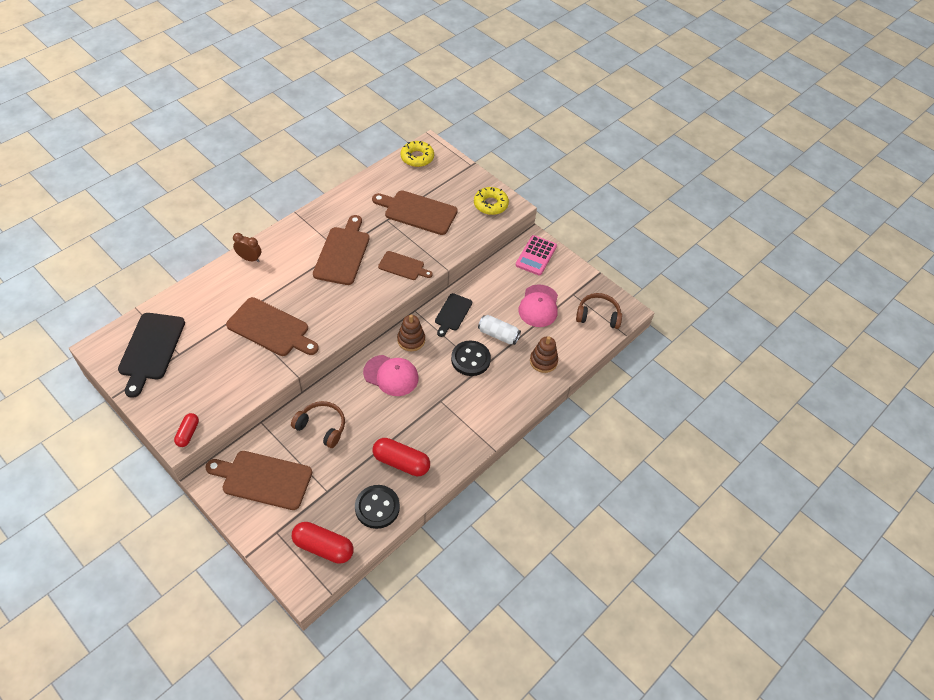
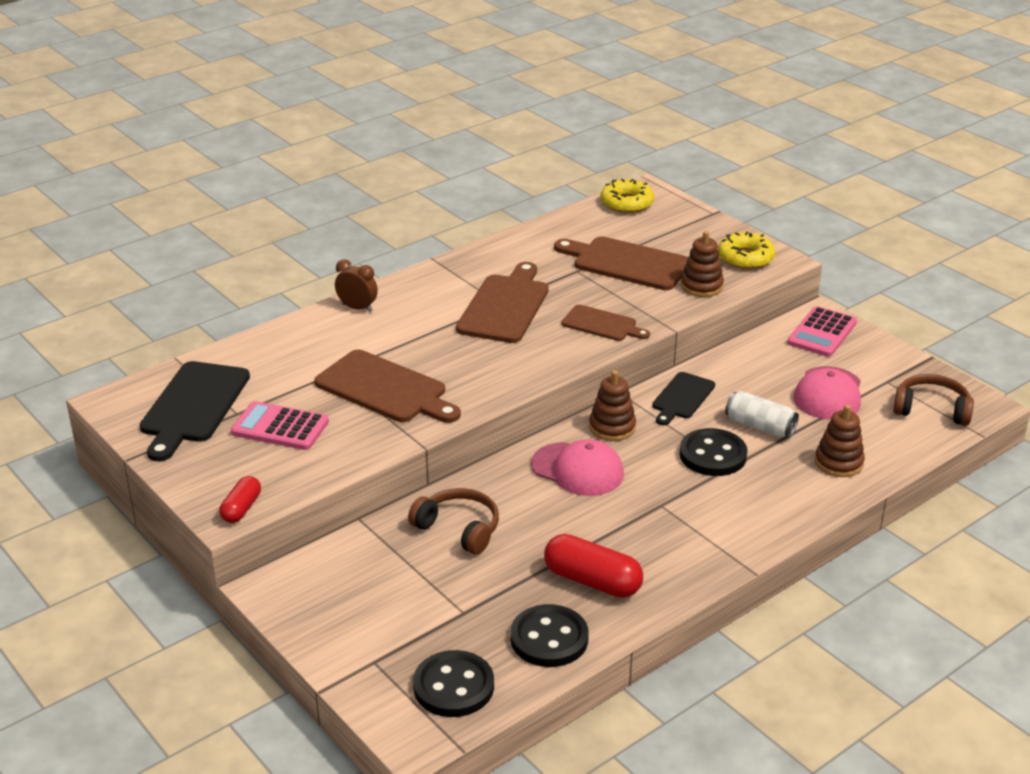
camera: 10 degrees right, 20 degrees down
(207, 364) = (280, 427): none -> pink calculator
(263, 479) = (357, 591): brown cutting board -> none
(323, 547) = (453, 686): red capsule -> black button
(463, 230) = (701, 286): none -> brown stacking toy

